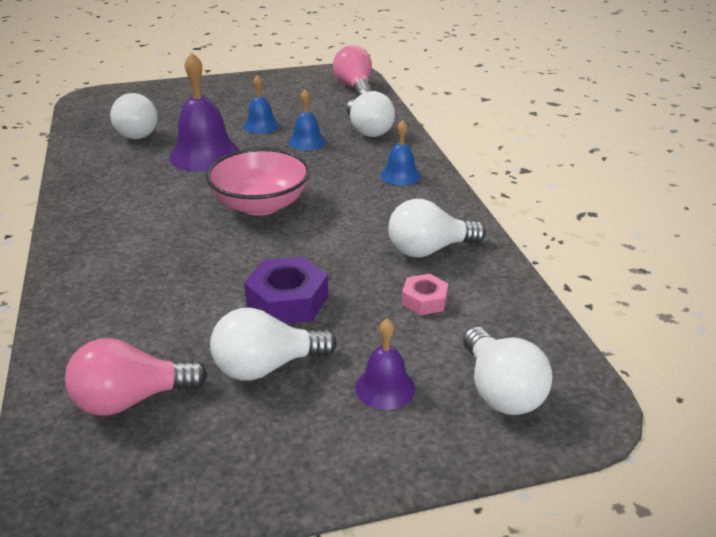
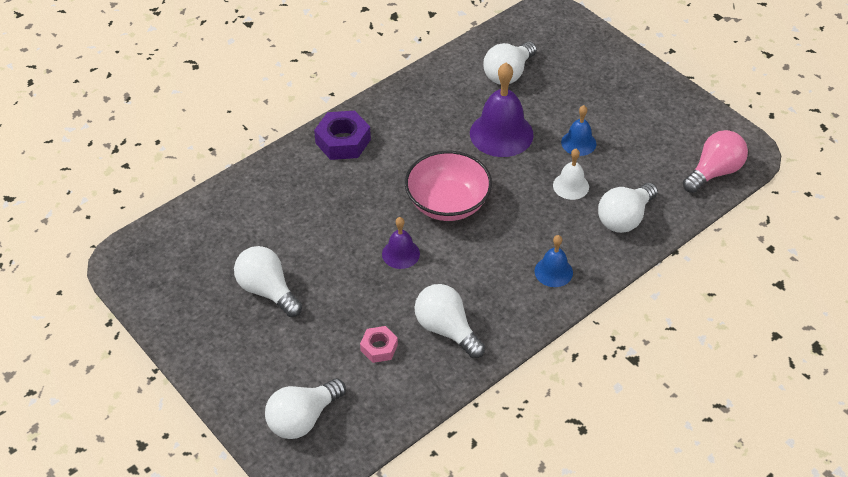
camera: 65 degrees right, 15 degrees up
(131, 399) = (211, 243): pink light bulb -> none
(287, 301) = (337, 272): purple nut -> purple nut (343, 141)
(307, 142) = (571, 186): blue bell -> white bell
(385, 387) = (277, 357): purple bell -> purple bell (401, 254)

